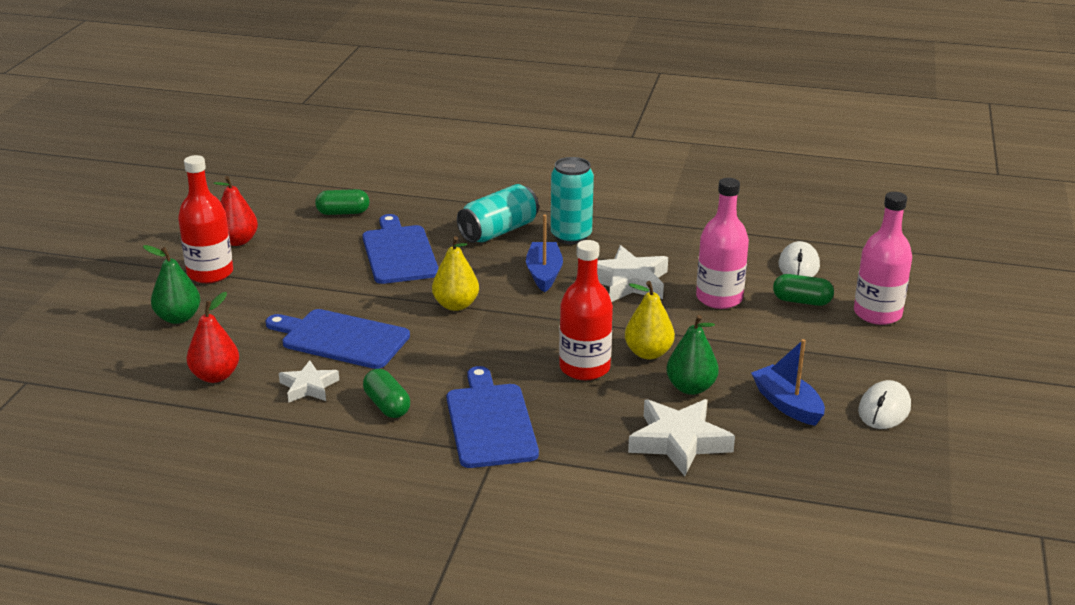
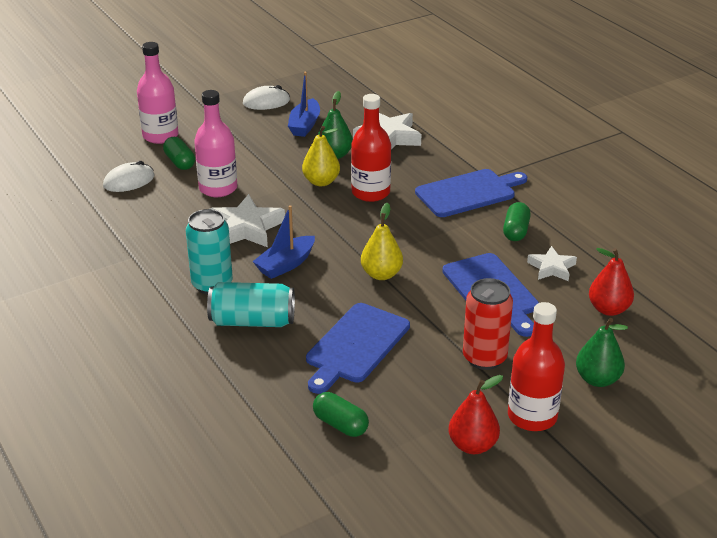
camera: 135 degrees left, 5 degrees up
(288, 290) = (484, 358): none -> red can
(490, 422) = (468, 193): blue cutting board -> blue cutting board turned 150 degrees counterclockwise

